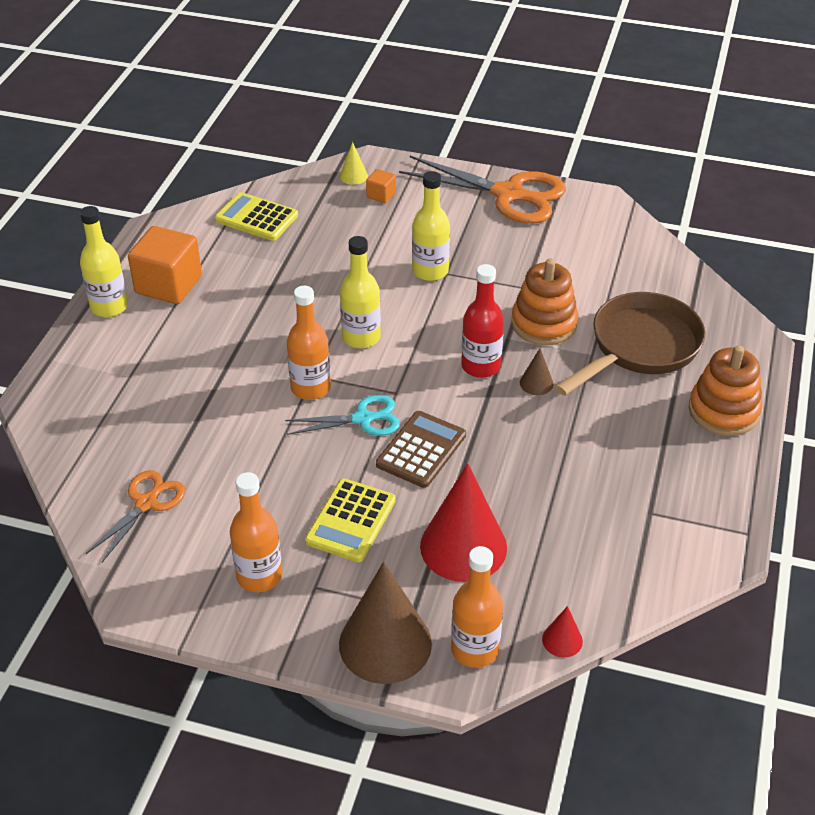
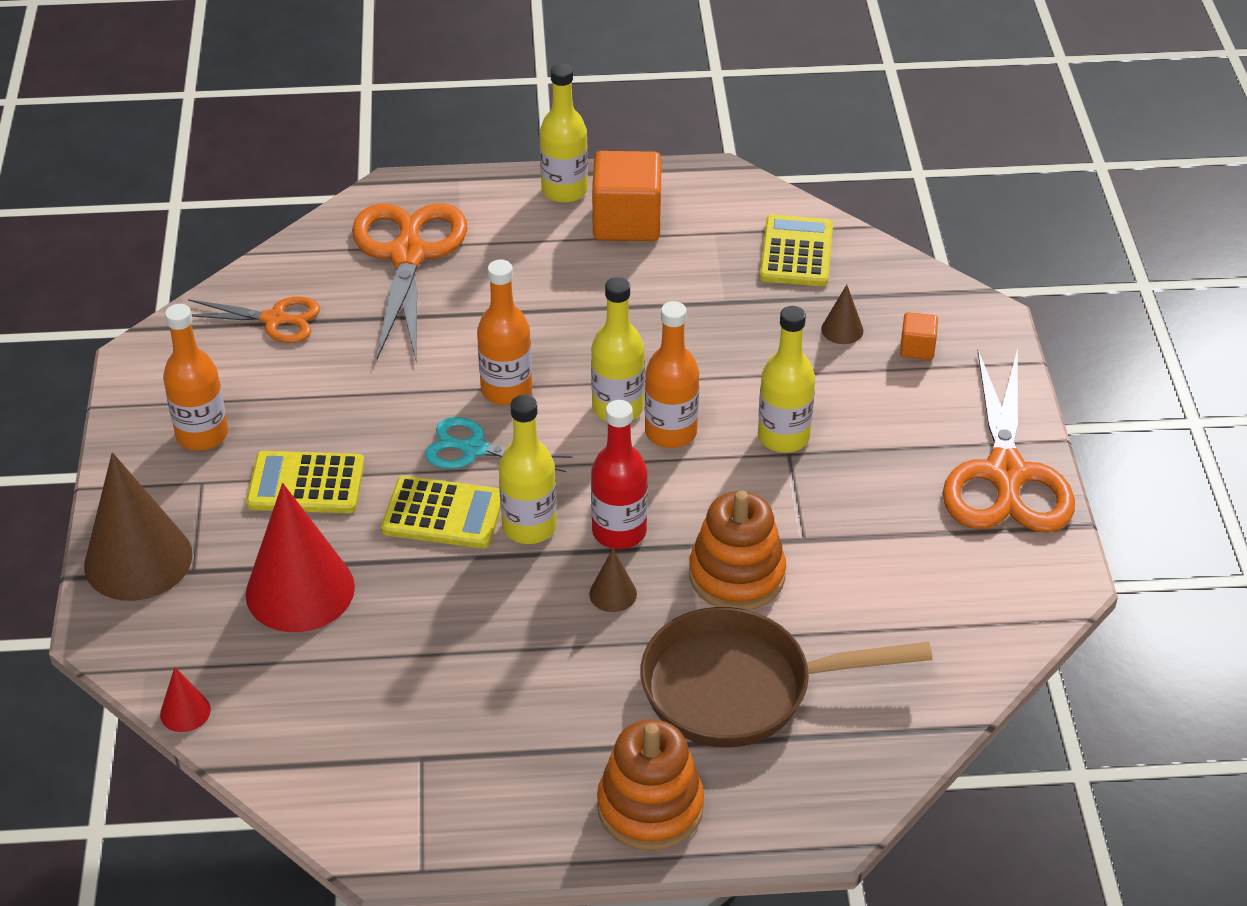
camera: 70 degrees right, 0 degrees up
(122, 408) = (408, 255): none -> orange scissors
(345, 220) = (842, 330): none -> brown cone
(353, 176) = (942, 311): yellow cone -> none
(363, 419) = (474, 449): turquoise scissors -> turquoise scissors turned 135 degrees clockwise
(421, 450) = (443, 514): brown calculator -> yellow calculator
(455, 408) = (529, 527): none -> yellow bottle
(475, 649) = (150, 637): orange bottle -> orange bottle (671, 432)
(639, 347) = (740, 688): brown pan -> brown pan turned 150 degrees clockwise

